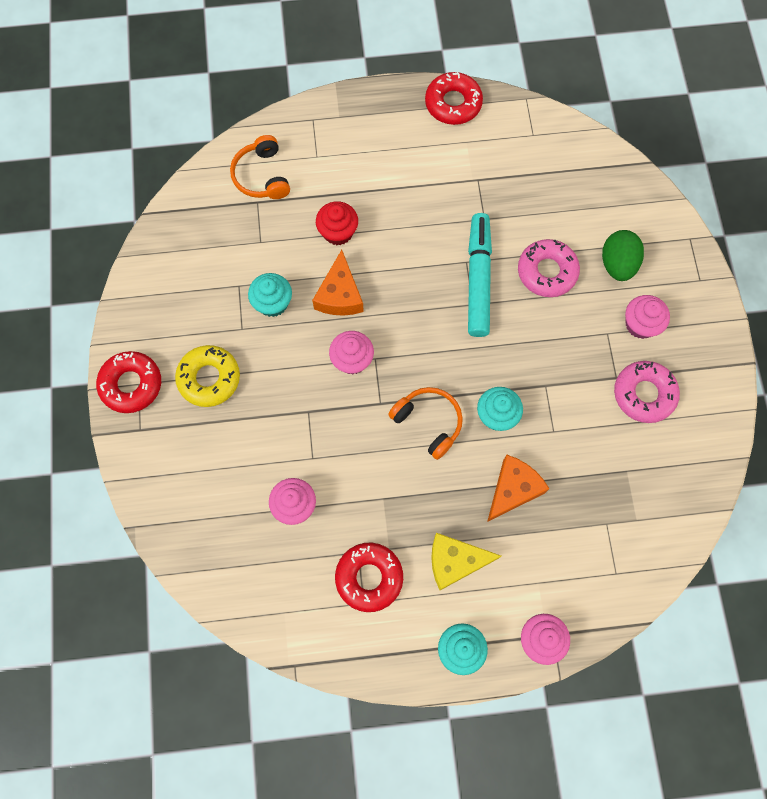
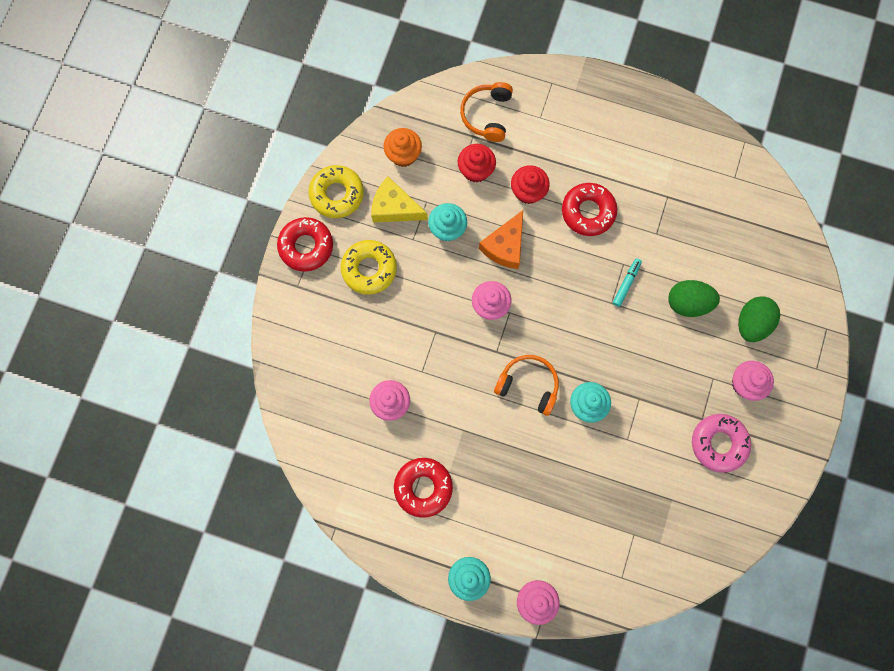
camera: 25 degrees right, 5 degrees up
(141, 318) = (337, 194): none -> yellow donut
(193, 249) = (403, 154): none -> orange cupcake
(275, 233) = (476, 170): none -> red cupcake
(428, 422) = (528, 385): orange headphones -> orange headphones turned 45 degrees counterclockwise
(453, 103) = (678, 119): red donut -> red donut (588, 212)
(455, 561) = (497, 507): yellow cheese -> yellow cheese (394, 208)
(478, 279) = (626, 283): turquoise marker -> turquoise marker, size x0.45
(513, 489) = (571, 471): orange cheese -> none
(547, 272) = (688, 303): pink donut -> green egg

